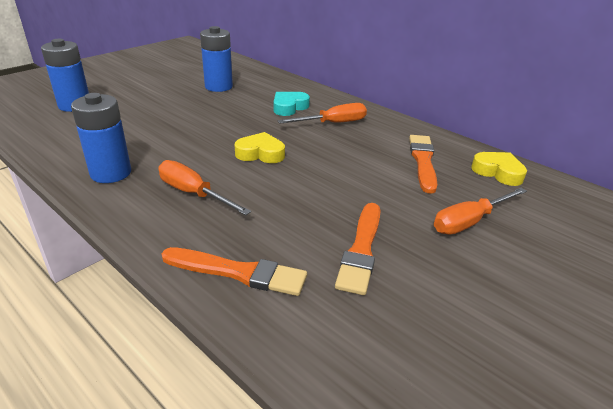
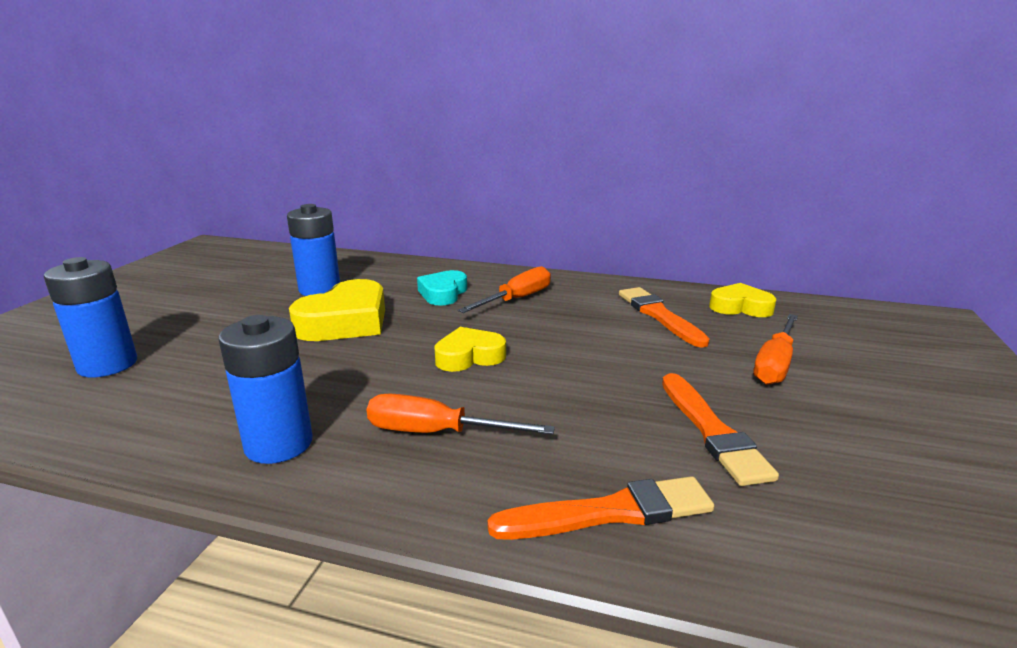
camera: 25 degrees left, 10 degrees down
(212, 111) = (345, 322): none -> yellow heart

